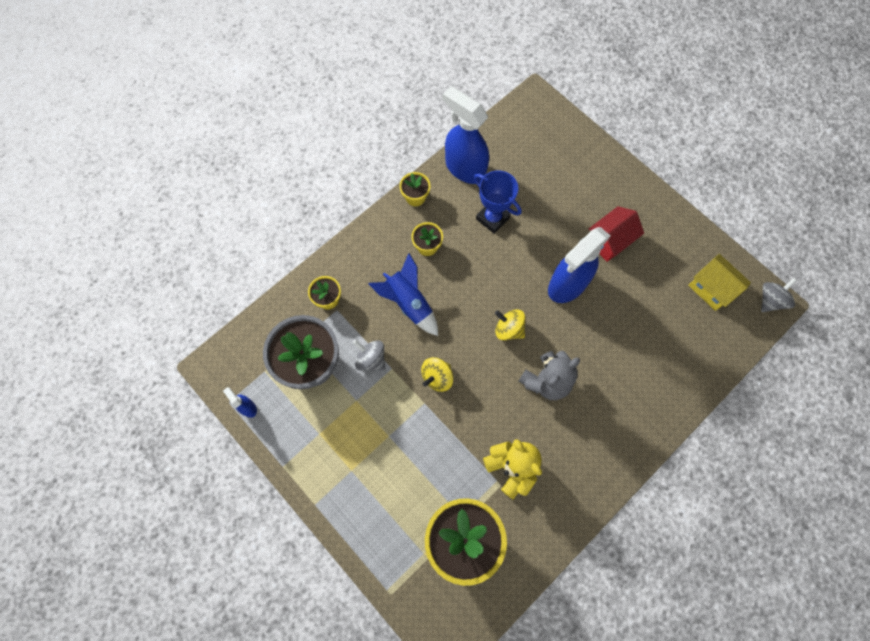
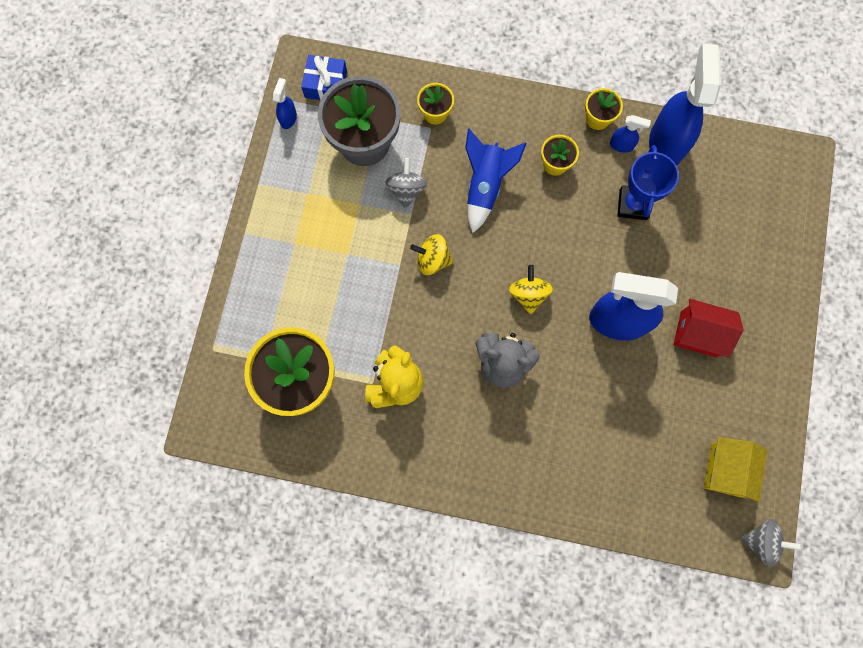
camera: 55 degrees right, 5 degrees up
(243, 361) = (326, 84): none -> blue gift
(445, 196) = (621, 145): none -> blue spray bottle

